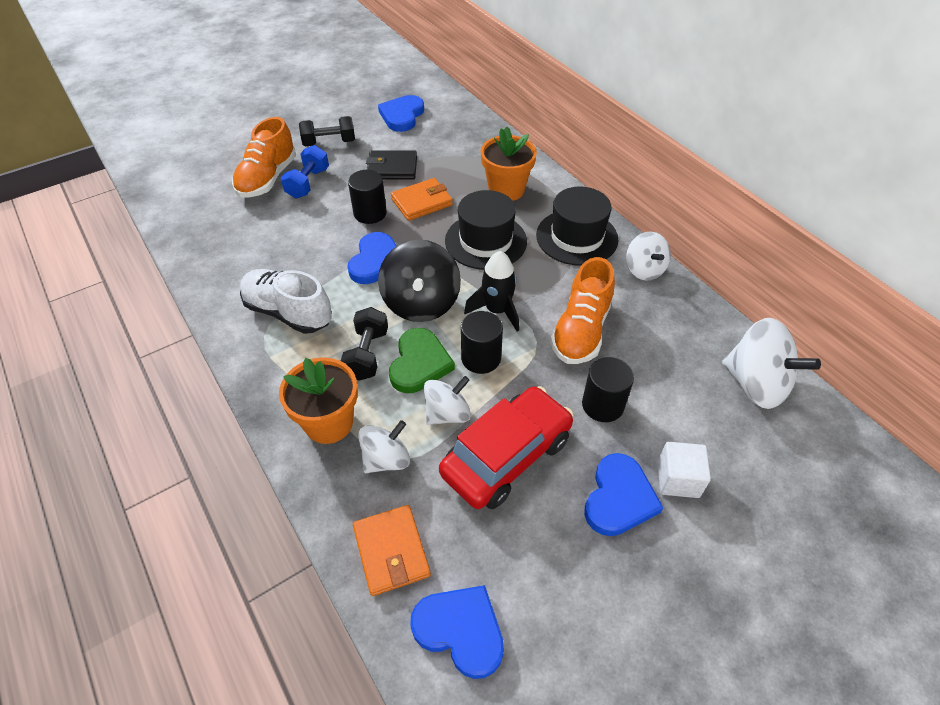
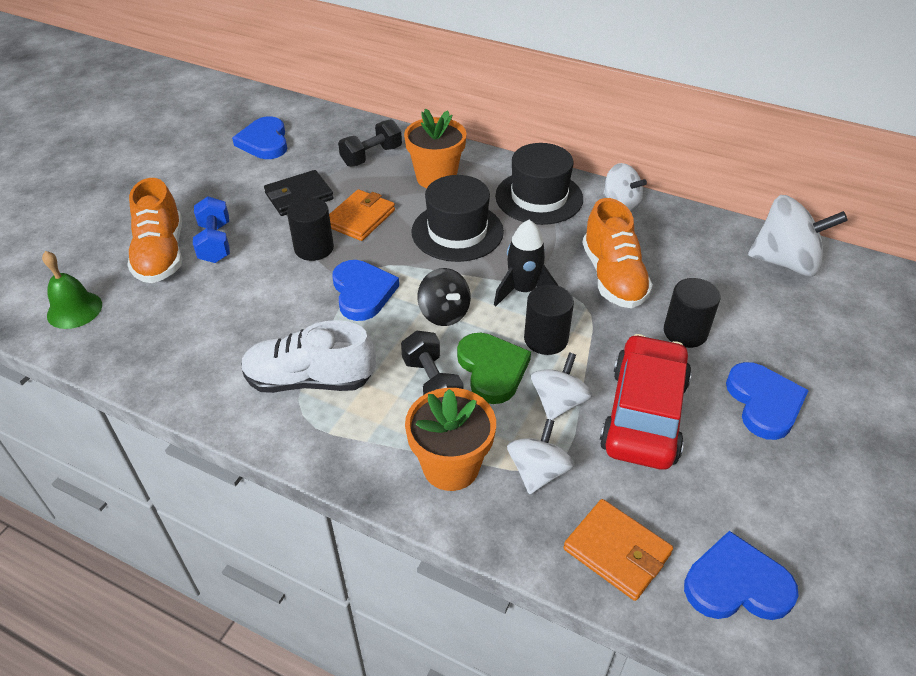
camera: 30 degrees left, 5 degrees down
(187, 198) = (74, 310): none -> green bell
(329, 143) = (204, 194): black dumbbell -> black dumbbell (371, 156)
(421, 303) = (444, 313): black spinning top -> black spinning top, size x0.62
(678, 479) = (794, 364): white cube -> none

